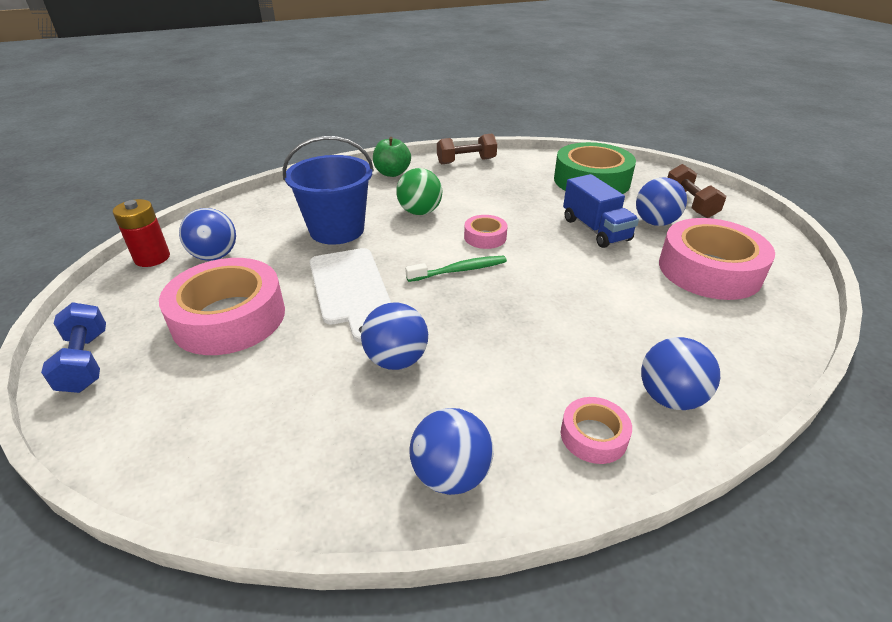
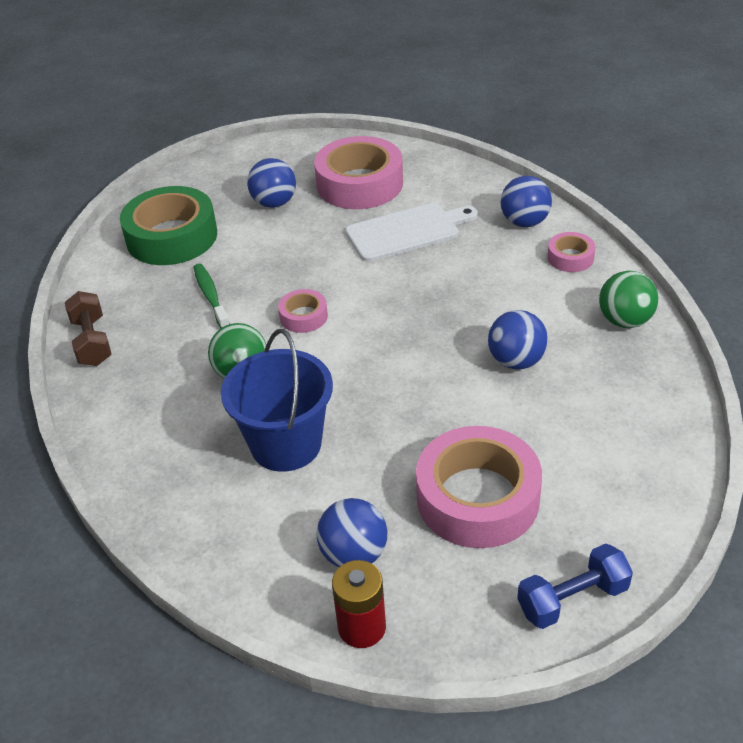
camera: 90 degrees left, 5 degrees up
(349, 288) = (412, 410): white cutting board -> white cutting board (407, 232)
(392, 173) = (119, 414): green apple -> none
(451, 475) = (625, 321): blue ball -> green ball
(460, 270) = (371, 331): green toothbrush -> green toothbrush (210, 296)
(595, 229) = (288, 241): blue truck -> none
(690, 204) = (235, 178): brown dumbbell -> none

